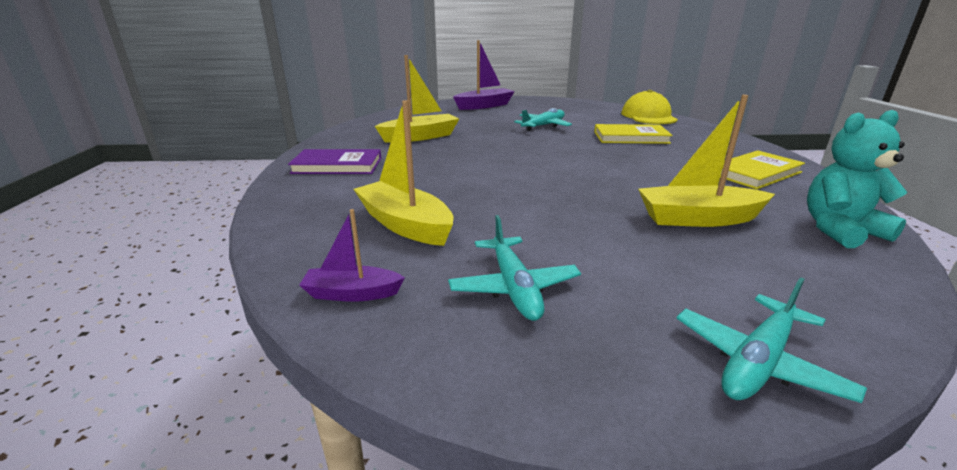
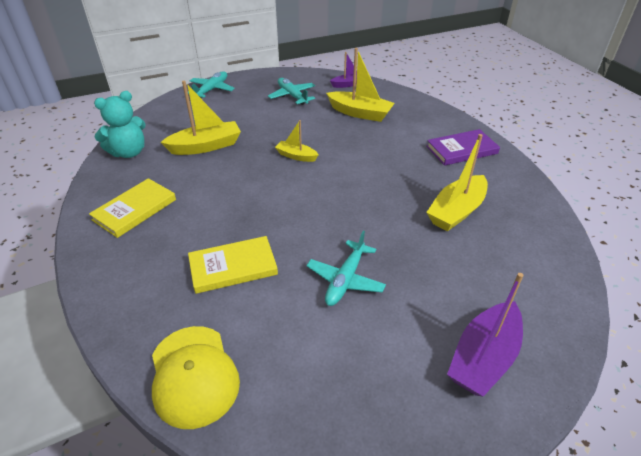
camera: 160 degrees right, 15 degrees up
(551, 188) = (296, 156): none -> yellow boat

